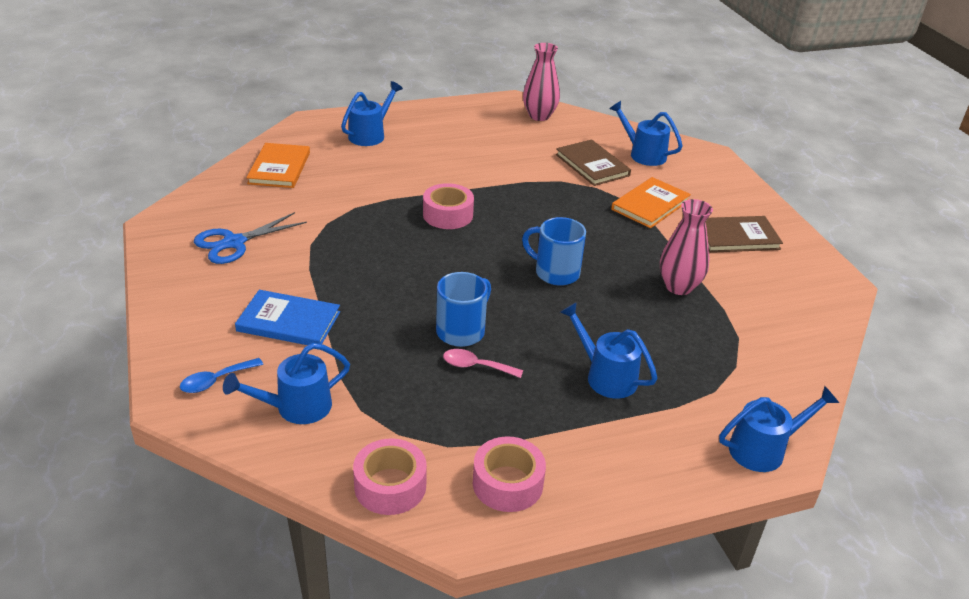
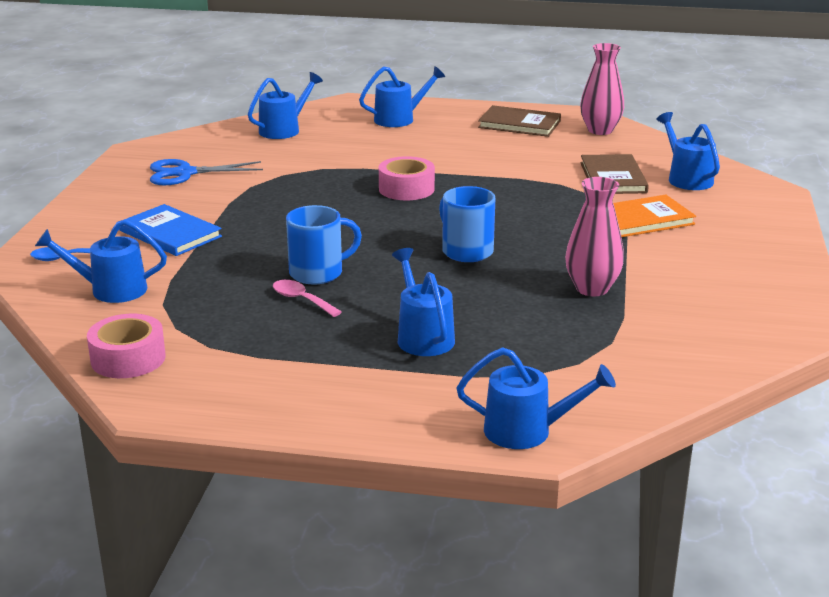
camera: 30 degrees right, 10 degrees down
(279, 168) = (284, 129): orange book -> blue watering can
(507, 483) = (232, 385): pink tape -> none
(736, 237) = (716, 263): brown book -> brown book (519, 124)

